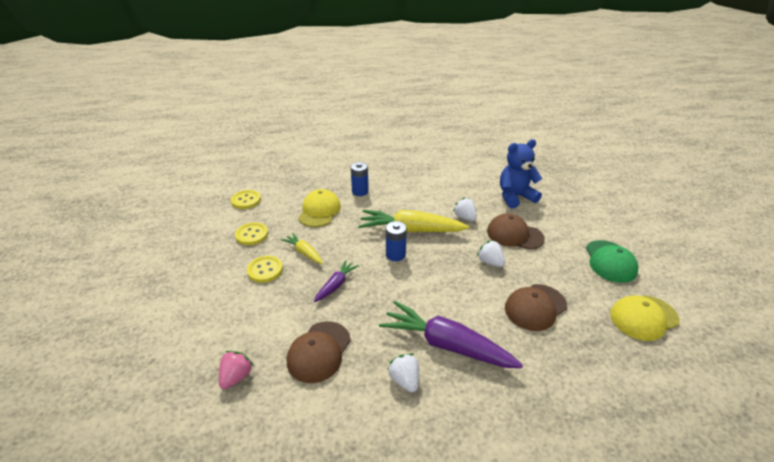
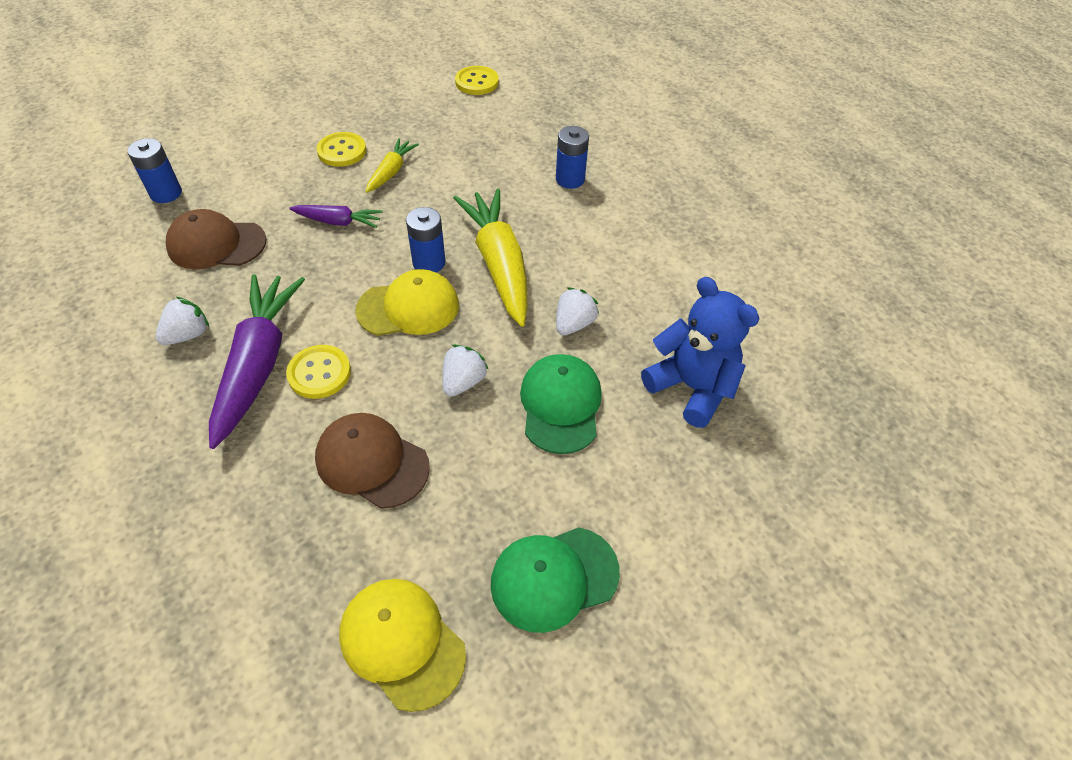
camera: 65 degrees right, 15 degrees up
(236, 376) = (166, 193): pink strawberry -> blue battery
(252, 235) = (406, 115): yellow button -> yellow button (319, 373)
(319, 211) = (492, 155): yellow cap -> yellow cap (408, 307)
(514, 235) = (560, 405): brown cap -> green cap

